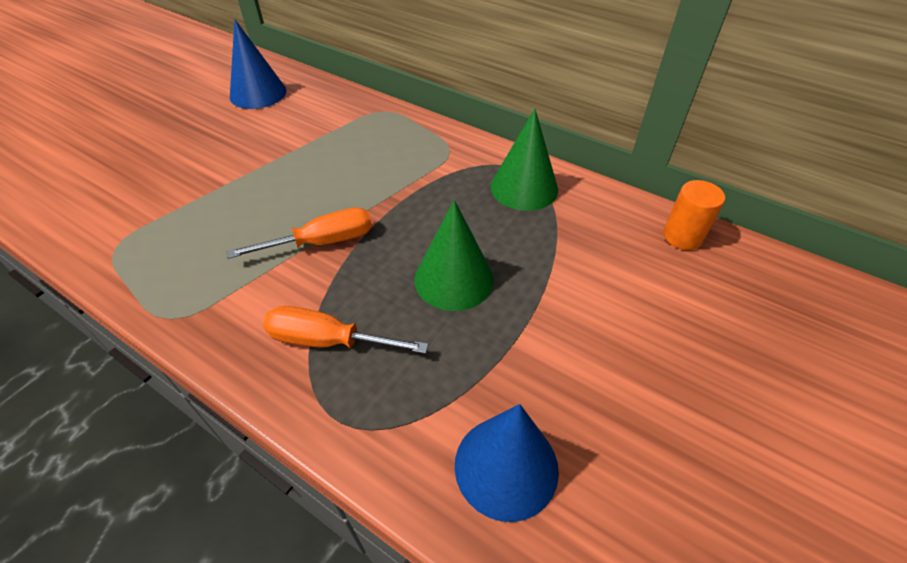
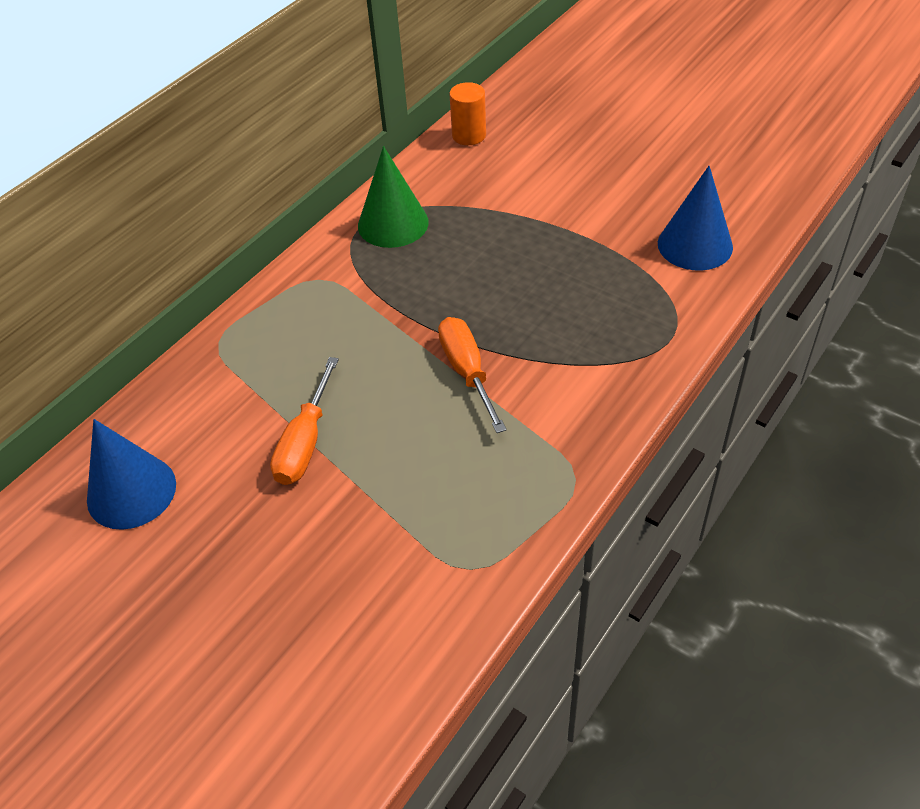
camera: 85 degrees left, 0 degrees up
(329, 341) = (595, 351): orange screwdriver -> orange screwdriver (305, 442)
(454, 279) = (519, 272): green cone -> none

